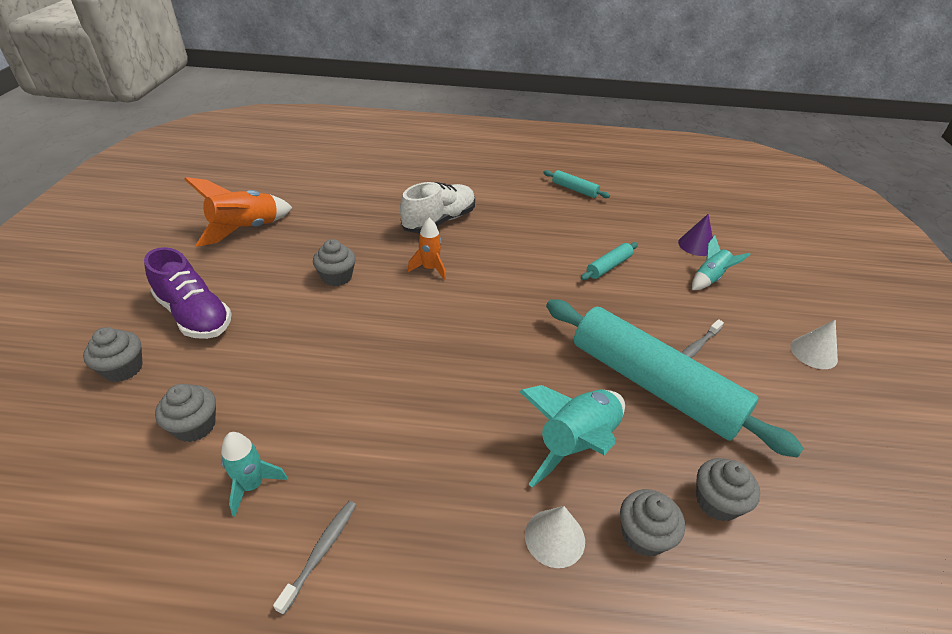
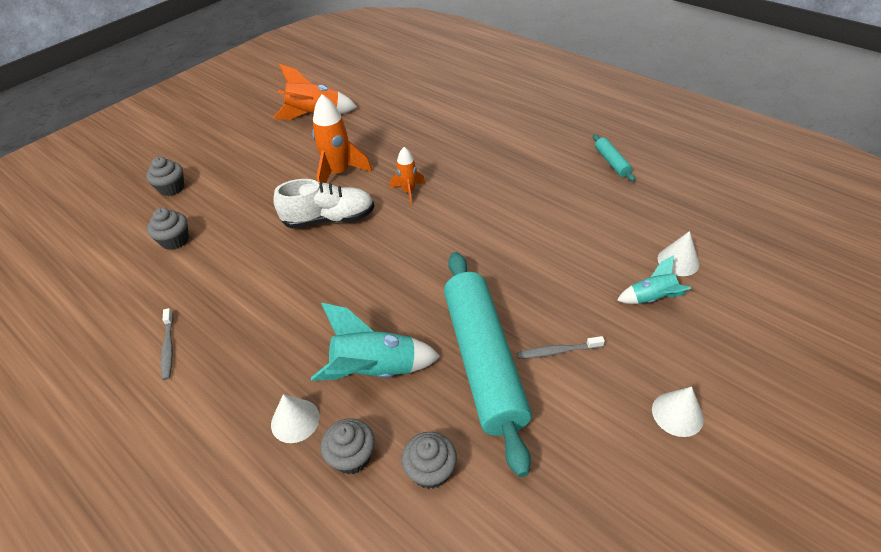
camera: 40 degrees right, 5 degrees up
(195, 315) = (234, 168): purple shoe -> none
(252, 485) = (171, 290): turquoise rocket -> none
(321, 552) = (168, 348): grey toothbrush -> grey toothbrush turned 105 degrees clockwise
(337, 277) = (338, 173): grey cupcake -> orange rocket
(439, 221) = (456, 153): white shoe -> white shoe (329, 219)
(608, 266) = (560, 247): turquoise rolling pin -> none
(696, 245) = (678, 261): purple cone -> white cone

